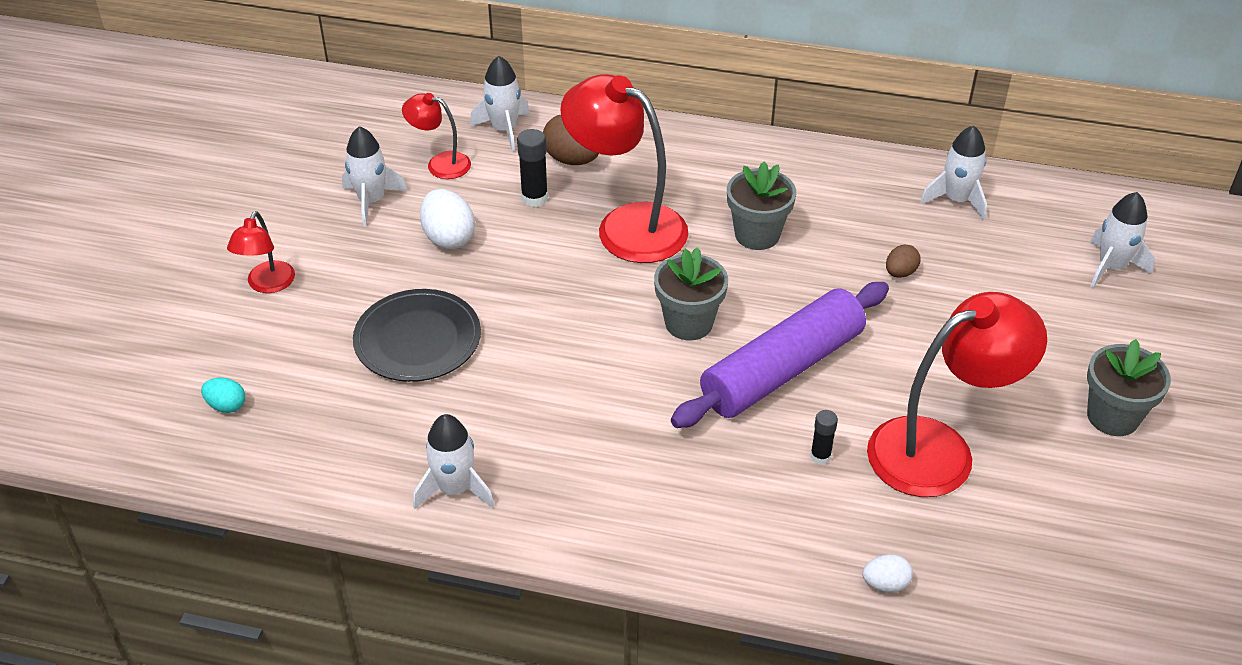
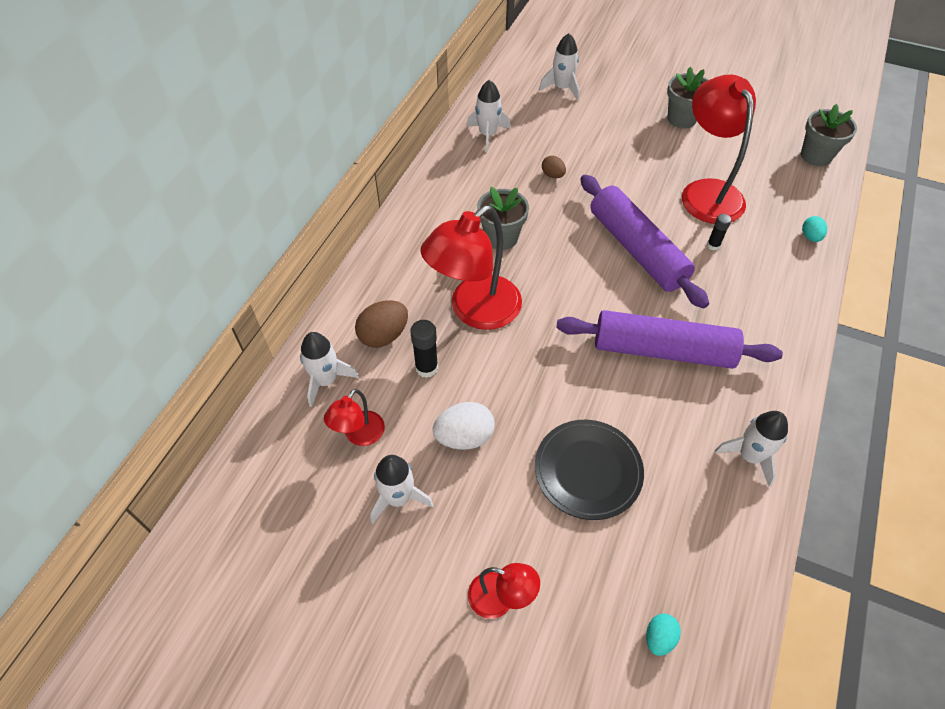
camera: 80 degrees left, 10 degrees up
(605, 401) = (662, 350): none -> purple rolling pin
(689, 323) = (587, 290): grey flower pot -> grey flower pot (816, 156)
(885, 584) = (810, 237): white egg -> turquoise egg

